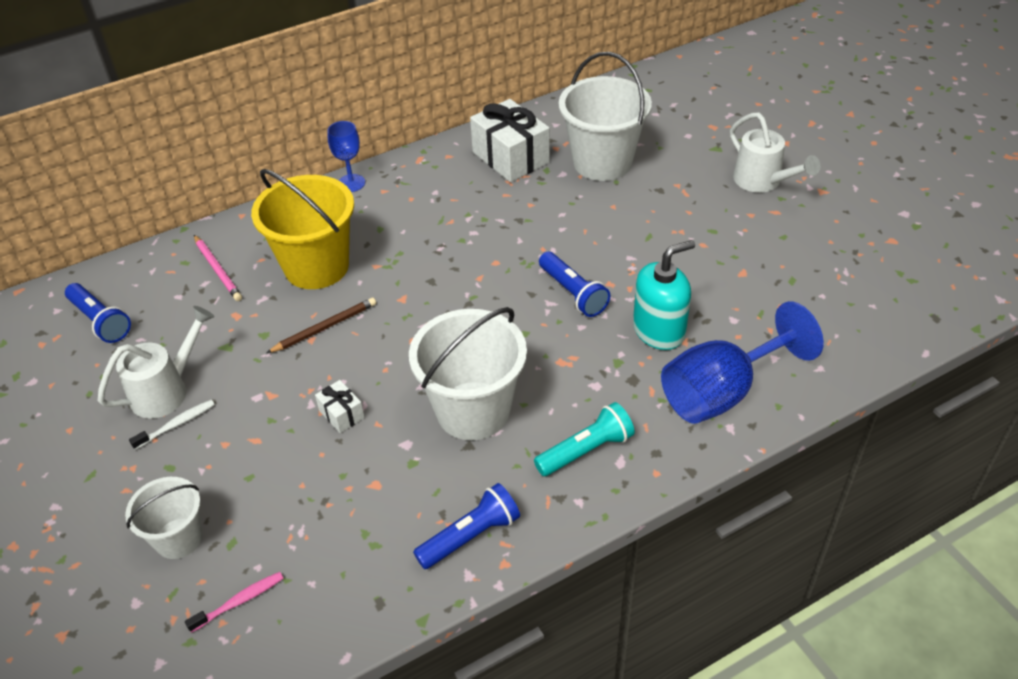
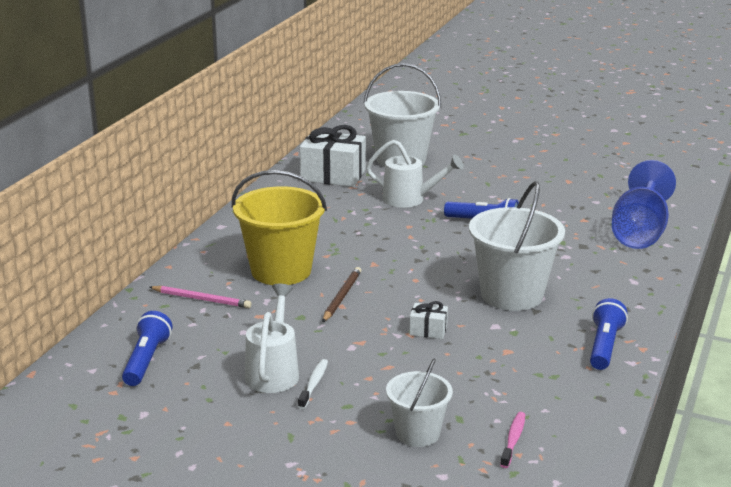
camera: 40 degrees left, 20 degrees down
(100, 321) = (147, 360): blue flashlight -> blue flashlight turned 90 degrees counterclockwise
(351, 183) = (232, 222): blue goblet -> none
(586, 450) = (607, 284): turquoise flashlight -> none
(659, 330) = (562, 220): turquoise soap dispenser -> none
(762, 182) = (515, 140): white watering can -> white watering can (410, 199)

